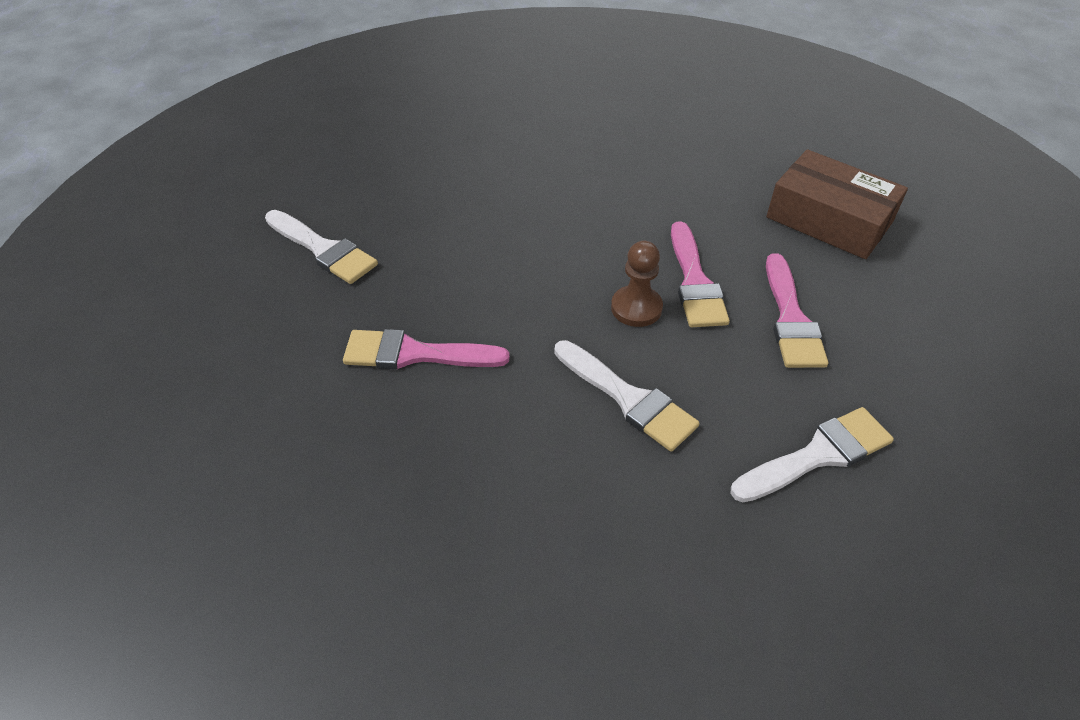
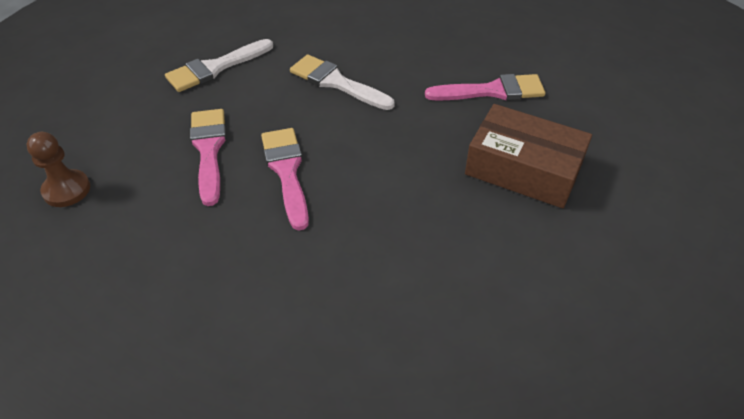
camera: 170 degrees right, 0 degrees up
(323, 249) = (622, 159): white brush -> none
(636, 308) = (336, 143): brown pawn -> brown pawn (66, 190)
(829, 219) = (137, 261): brown box -> brown box (523, 169)

